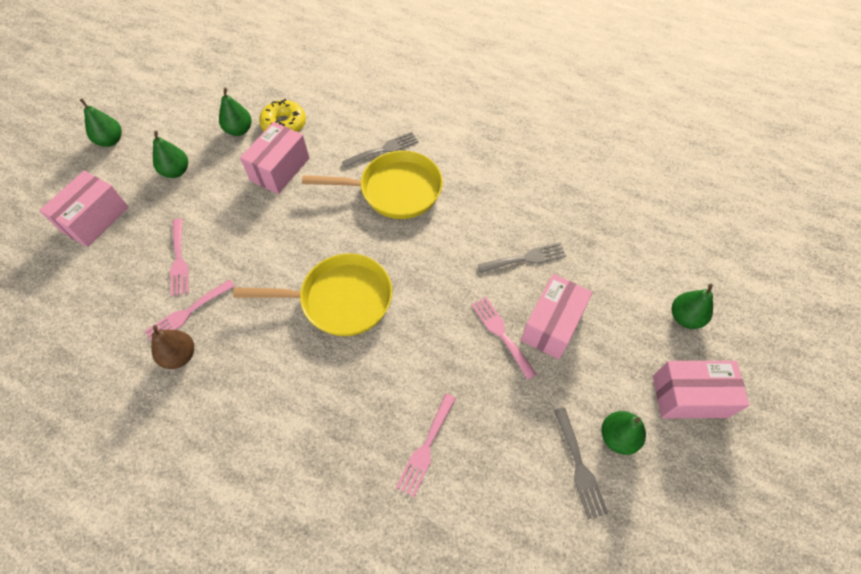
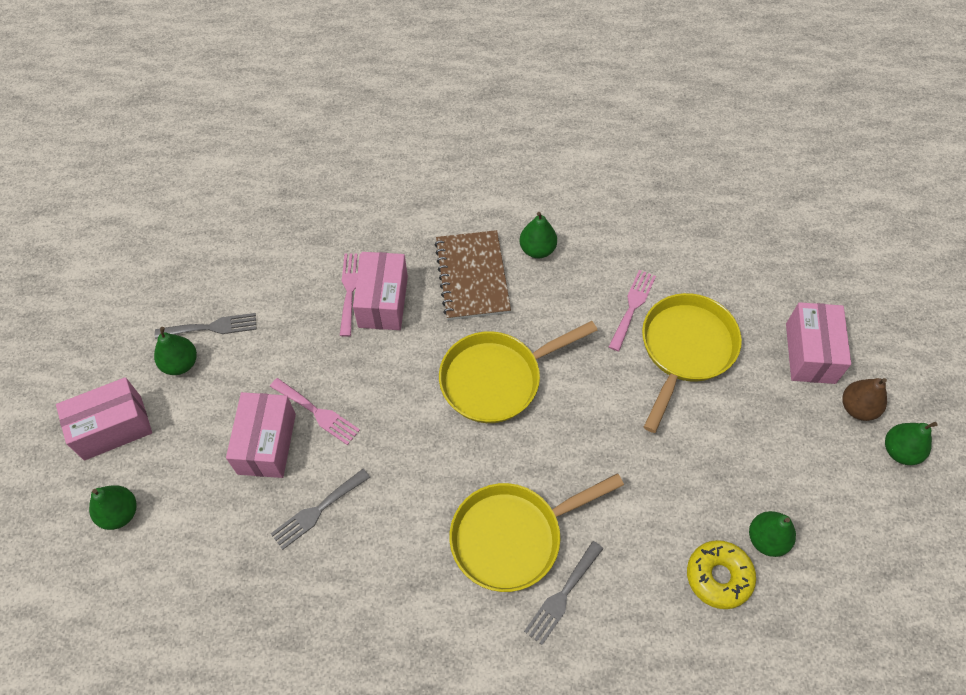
camera: 155 degrees right, 0 degrees up
(176, 171) = (785, 445): green pear -> green pear (537, 249)
(179, 260) = (685, 349): pink fork -> yellow pan
(180, 356) = (607, 271): brown pear -> brown pear (857, 408)
(280, 169) = (670, 504): pink box -> pink box (383, 301)
(301, 407) = (472, 276): none -> brown notebook
(579, 466) = (211, 327): grey fork -> grey fork turned 120 degrees clockwise

